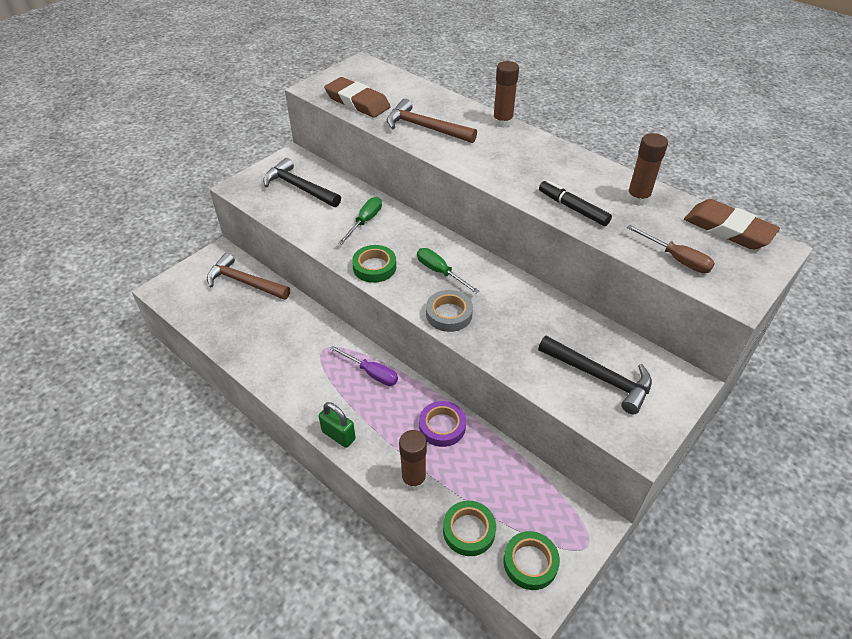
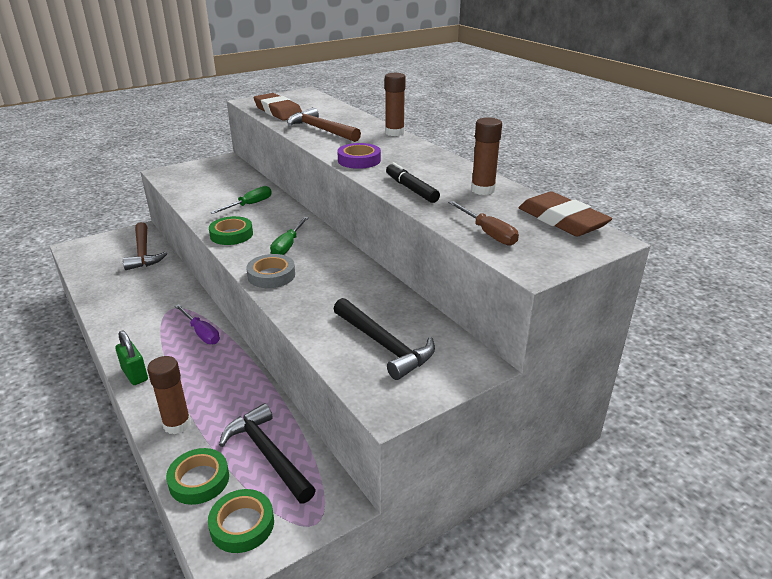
camera: 15 degrees right, 15 degrees down
(245, 282) = (143, 252): brown hammer -> brown hammer turned 150 degrees counterclockwise
(299, 188) = (213, 178): black hammer -> black hammer (268, 454)
(440, 272) = (288, 246): green screwdriver -> green screwdriver turned 135 degrees counterclockwise
(442, 426) = (236, 386): purple tape -> purple tape (359, 160)

